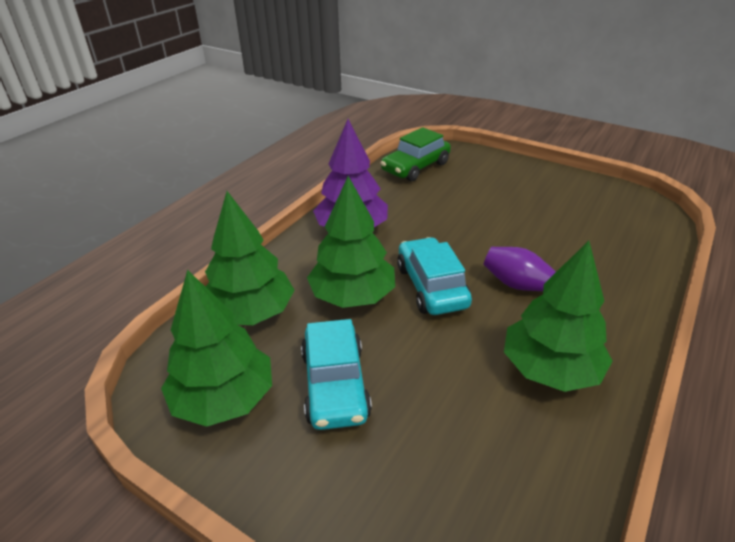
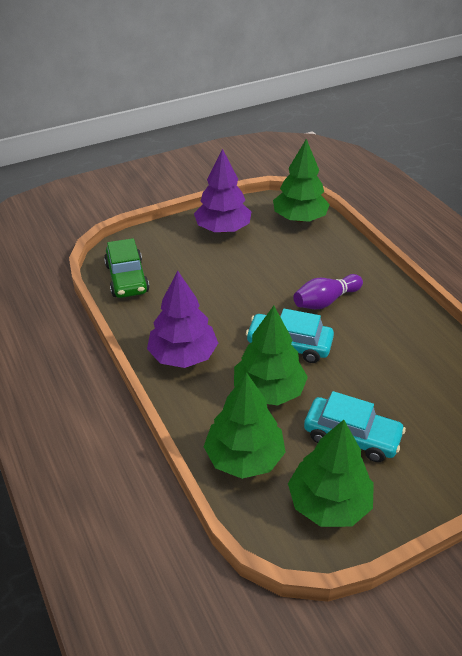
camera: 60 degrees left, 5 degrees up
(547, 186) = (223, 229): none -> purple tree
(550, 369) = (398, 332): green tree -> green tree (299, 218)

